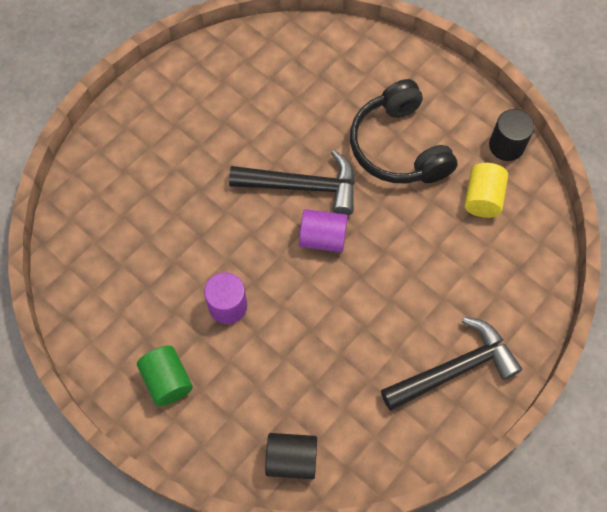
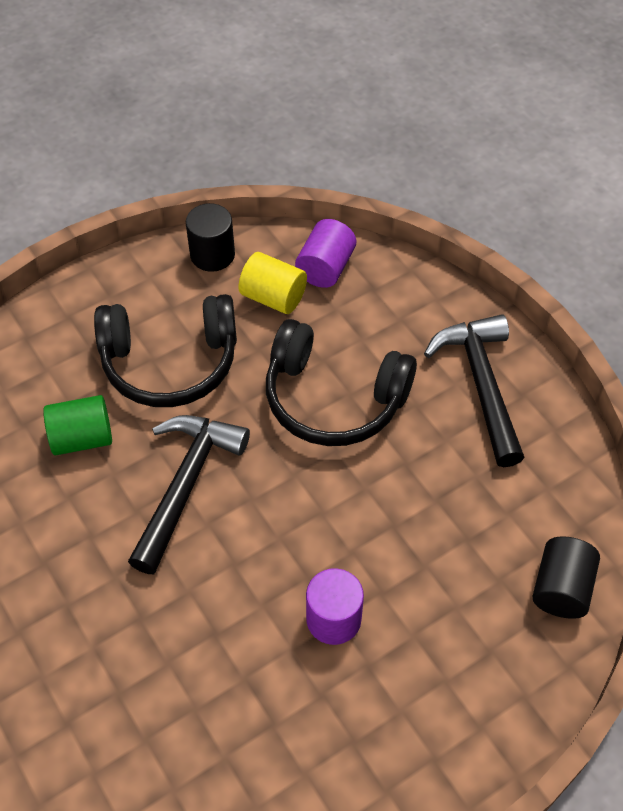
camera: 75 degrees left, 10 degrees down
(167, 380) = (423, 723): green cylinder -> green cylinder (82, 438)
(323, 238) = (269, 479): purple cylinder -> purple cylinder (325, 267)
(404, 263) = (333, 399): none -> black headphones

